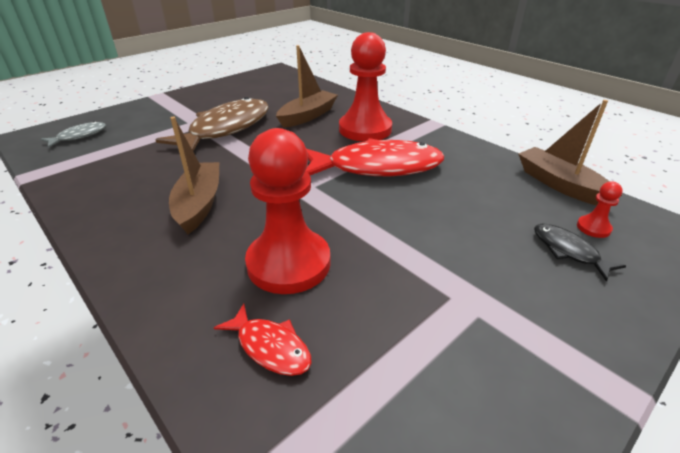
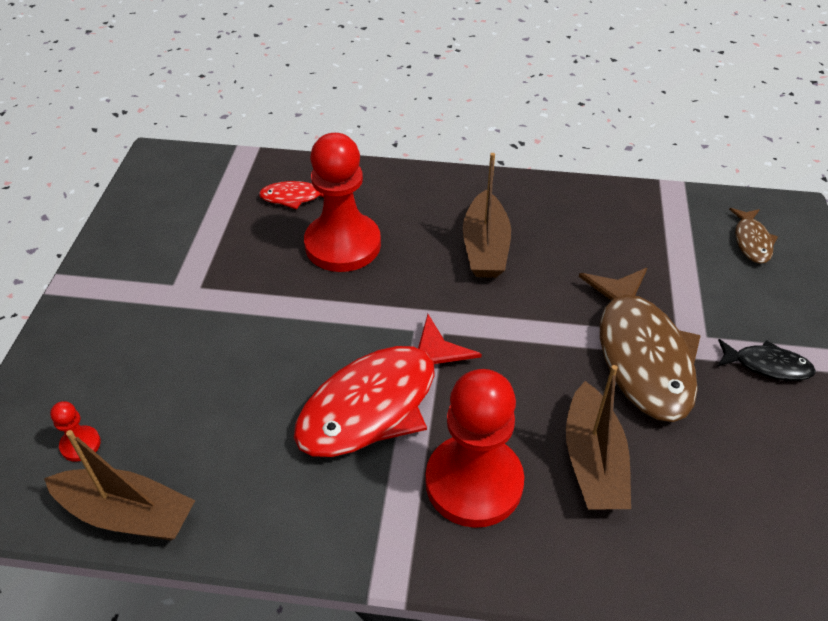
camera: 140 degrees right, 10 degrees up
(79, 136) = (751, 241): grey fish -> brown fish
(199, 204) = (485, 247): brown boat -> brown boat turned 45 degrees clockwise
(568, 251) = (107, 391): black fish -> black fish (767, 365)

